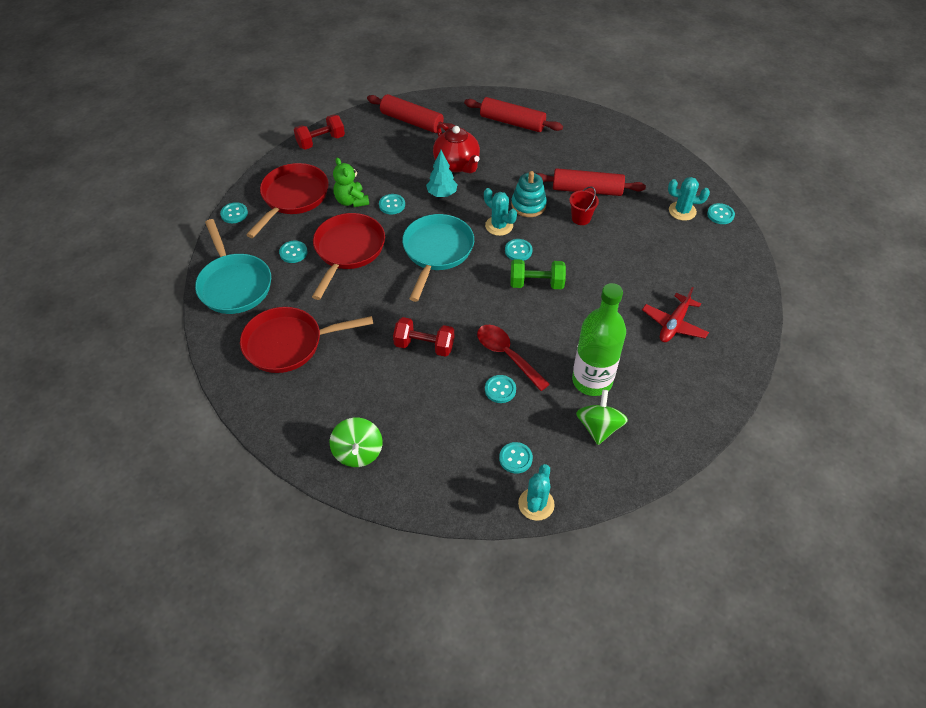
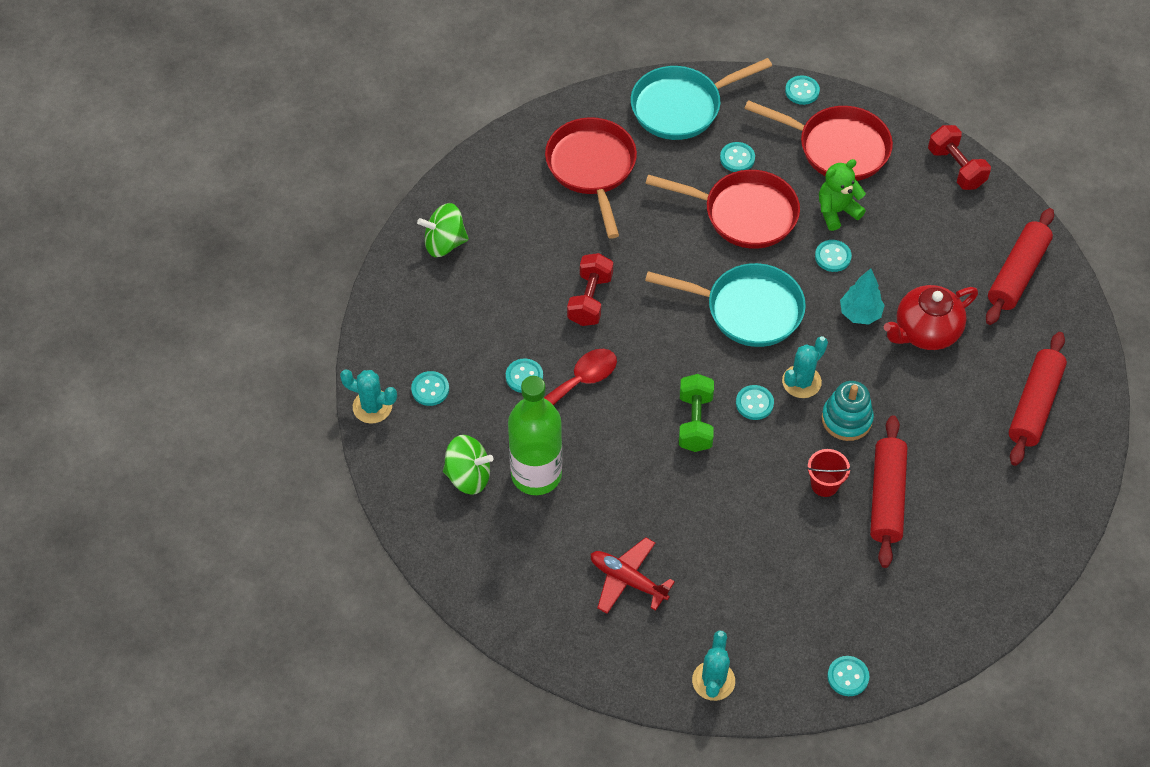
camera: 90 degrees right, 5 degrees up
(682, 211) = (851, 623): turquoise cactus -> turquoise cactus (713, 681)

